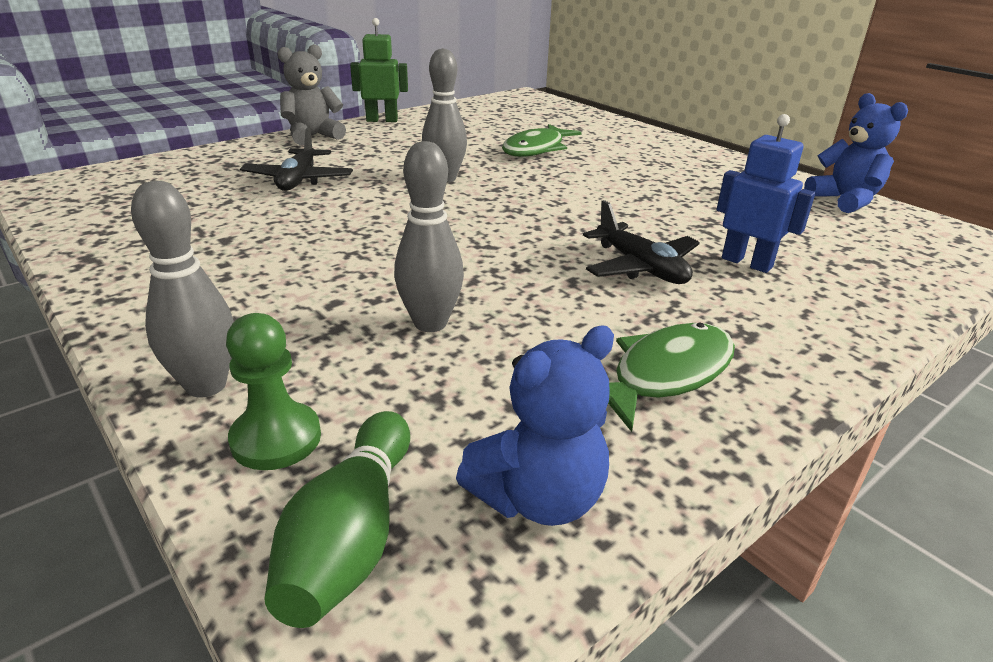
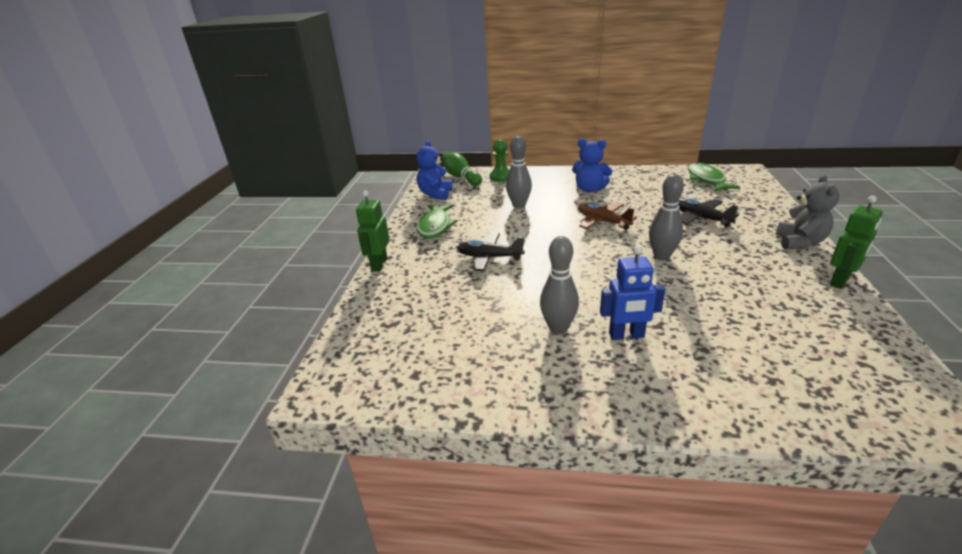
camera: 140 degrees right, 0 degrees up
(206, 385) = (535, 174): grey bowling pin -> grey bowling pin (558, 328)
(394, 230) = (603, 221): none -> brown plane
(536, 149) = (694, 316): green fish -> green fish (707, 180)
(747, 263) = (449, 285): blue robot -> blue robot (626, 335)
(844, 200) = (433, 392): blue teddy bear -> blue teddy bear (589, 189)
(857, 350) = (379, 264): none -> green robot

